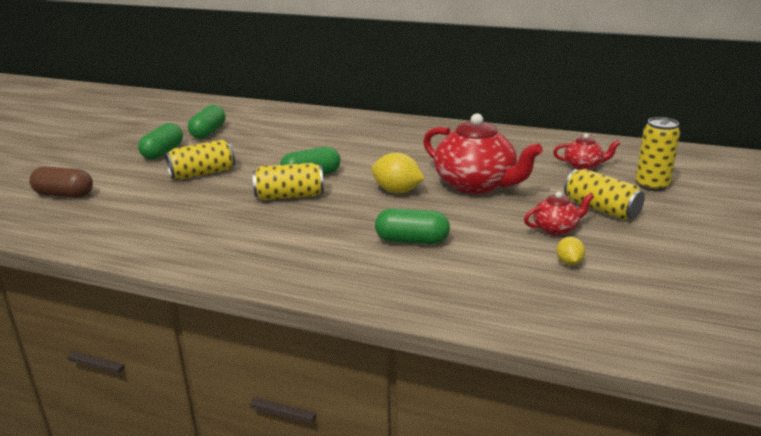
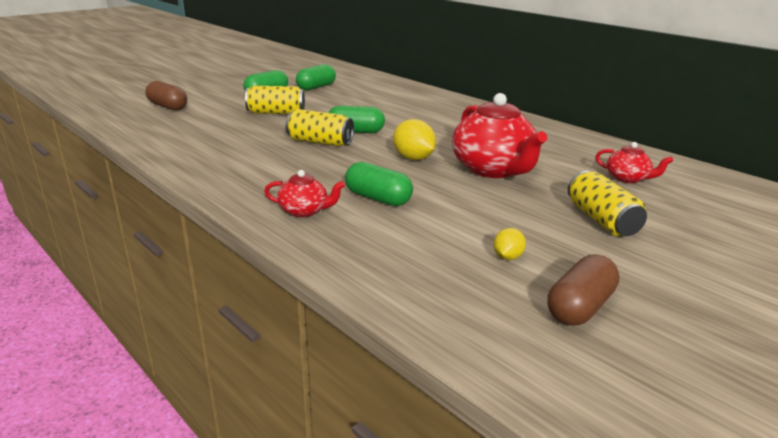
camera: 25 degrees right, 0 degrees up
(556, 228) = (530, 224): red teapot -> red teapot (304, 211)
(651, 185) = (688, 213): yellow can -> none
(656, 287) = (579, 307): none -> brown capsule

